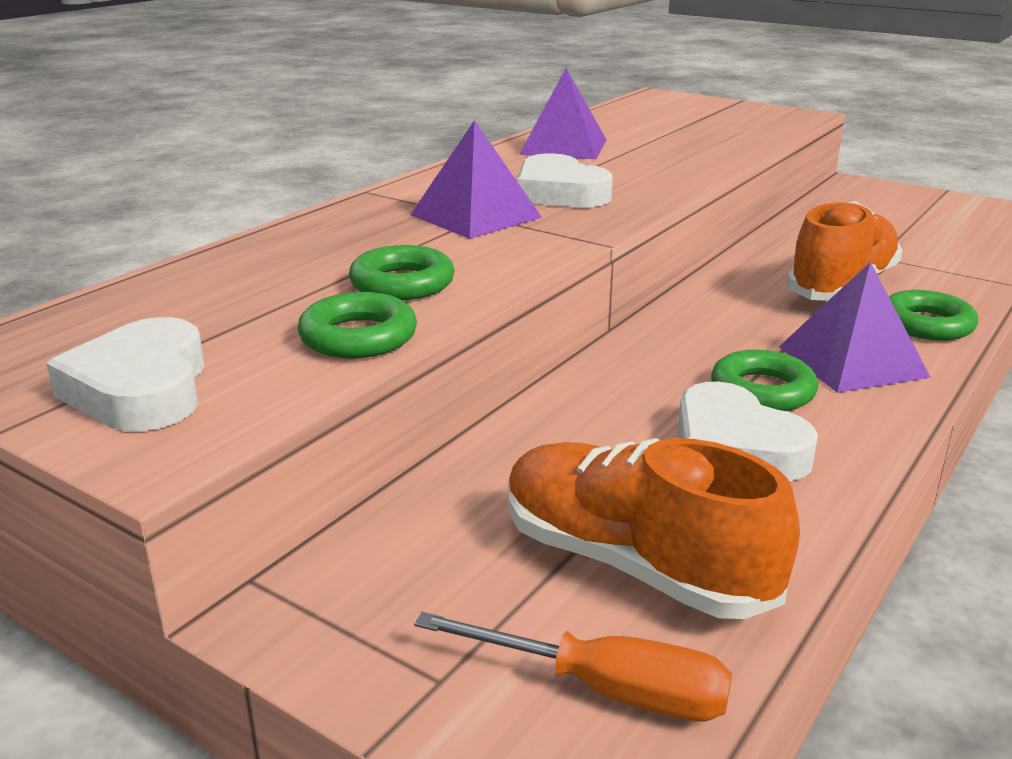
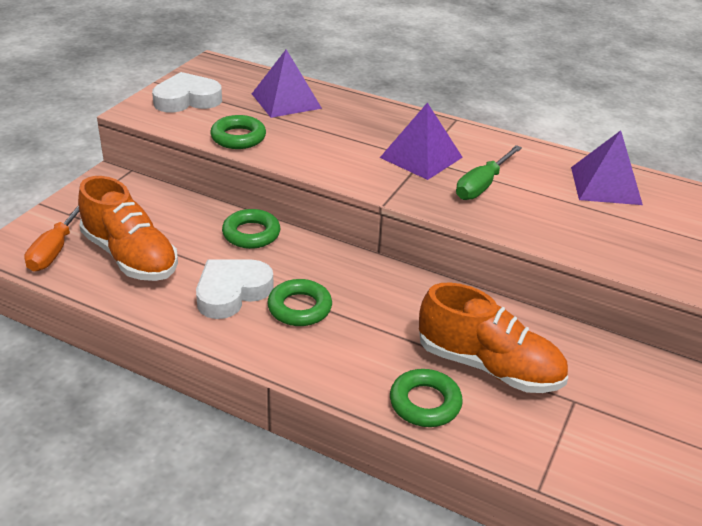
camera: 80 degrees right, 10 degrees up
(402, 283) = (305, 143): green ring -> green ring (251, 234)
(559, 193) = (482, 185): white heart -> green screwdriver
(634, 565) = (130, 257): orange shoe -> orange shoe turned 105 degrees clockwise
(852, 361) = (349, 352): purple pyramid -> purple pyramid (286, 101)

